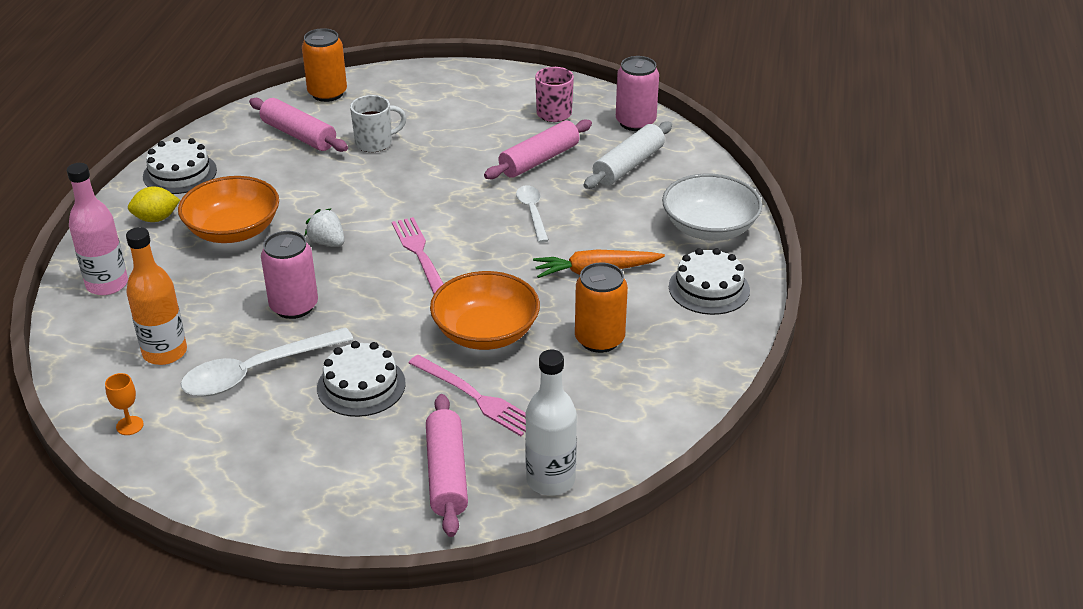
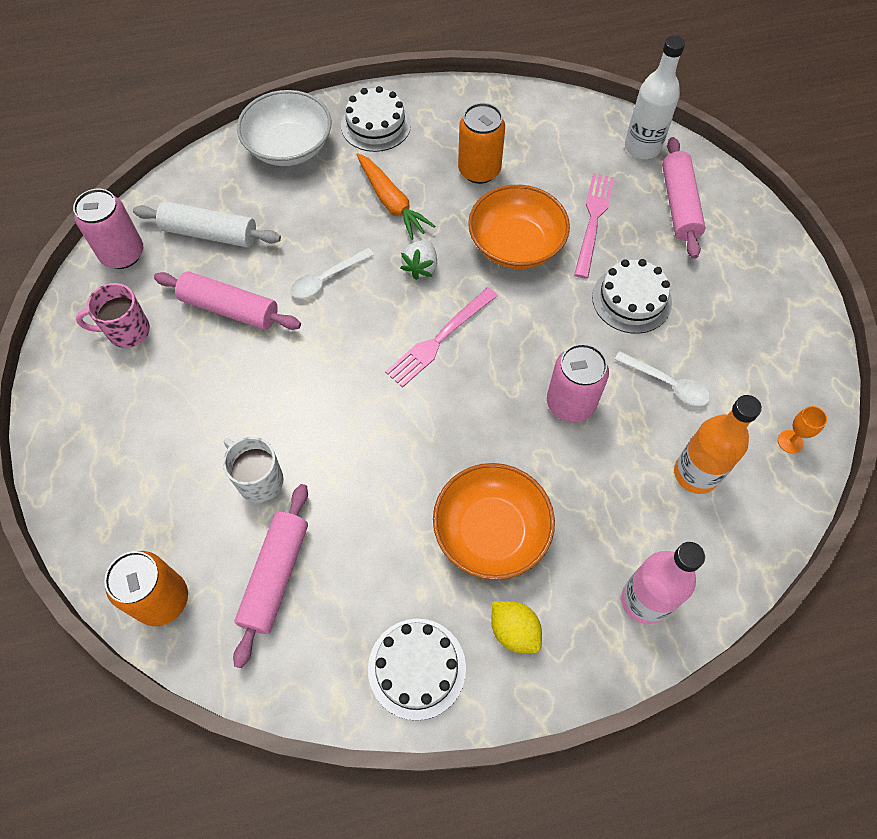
camera: 115 degrees left, 25 degrees up
(257, 371) = (667, 384): white spoon -> white spoon, size x0.59
(327, 242) = (462, 428): white strawberry -> white strawberry (421, 267)
(446, 474) = (679, 205): pink rolling pin -> pink rolling pin turned 60 degrees counterclockwise

